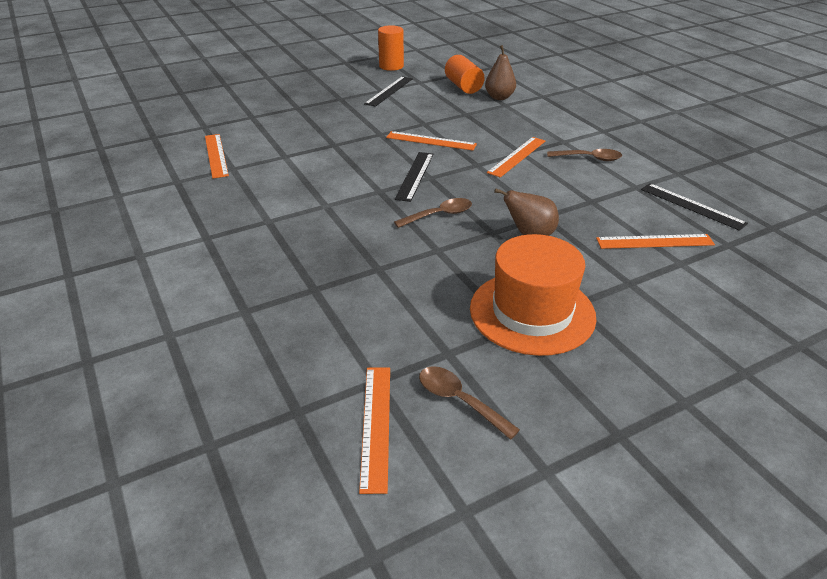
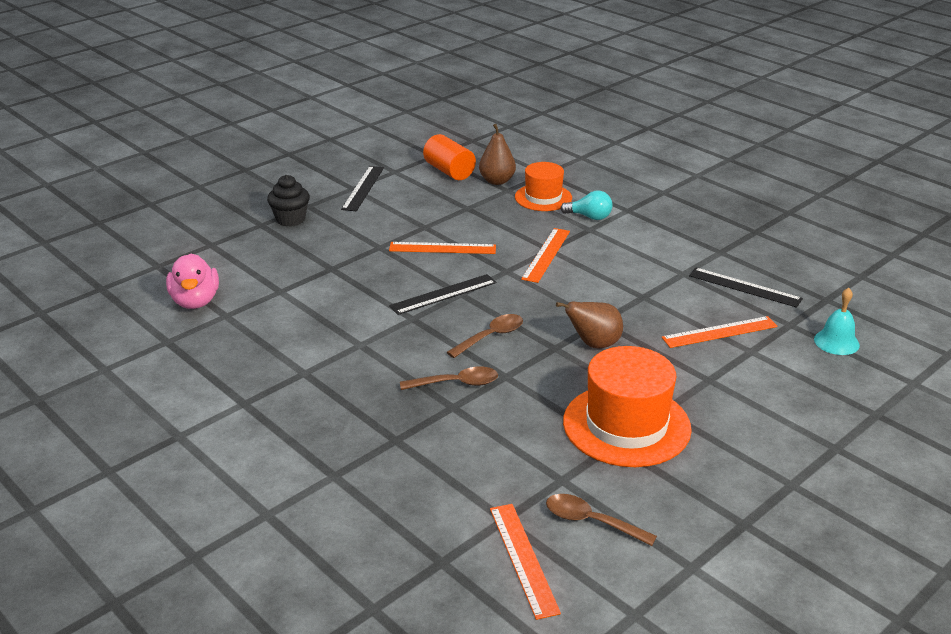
camera: 15 degrees left, 5 degrees down
(216, 155) = (195, 301): orange ruler -> pink duck
(321, 106) = (290, 219): none -> black cupcake
(391, 66) = (349, 153): orange cylinder -> none
(414, 176) = (443, 294): black ruler -> black ruler turned 60 degrees clockwise
(533, 113) = (543, 197): none -> orange hat
(567, 132) = (589, 217): none -> turquoise light bulb
(589, 158) = (624, 246): brown spoon -> brown spoon (456, 383)
(773, 268) = (836, 342): none -> turquoise bell

